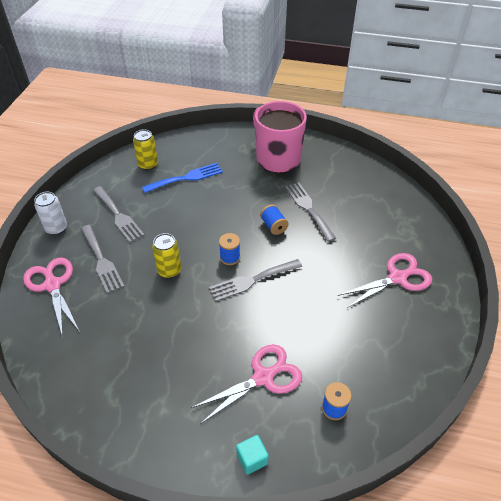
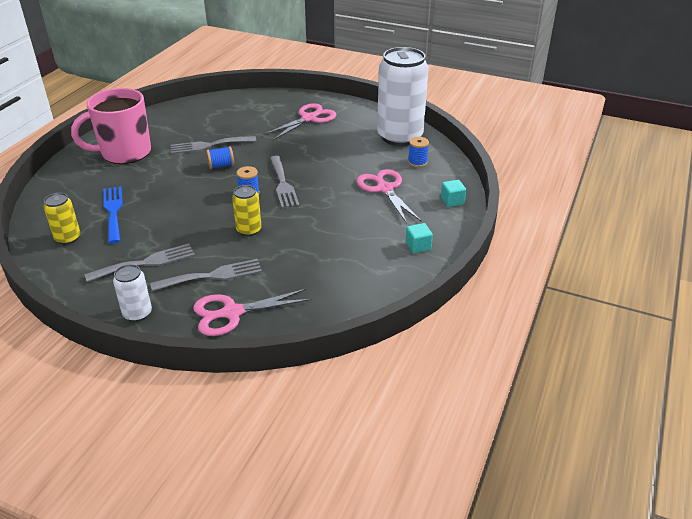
camera: 80 degrees left, 10 degrees down
(153, 425) = (418, 246): none -> turquoise cube
(392, 380) = (399, 137): none -> white can
(398, 278) = (309, 118): pink scissors -> pink scissors turned 60 degrees clockwise

